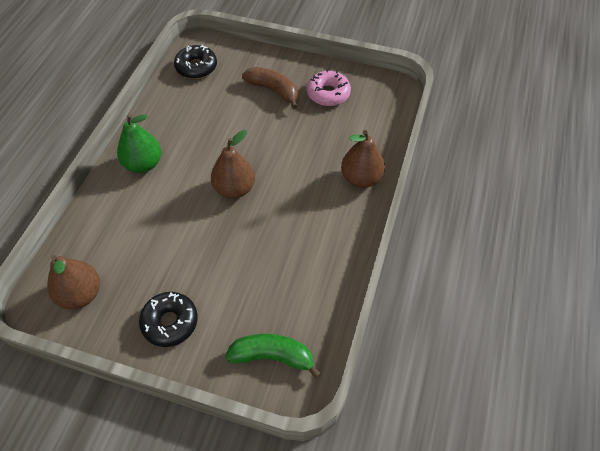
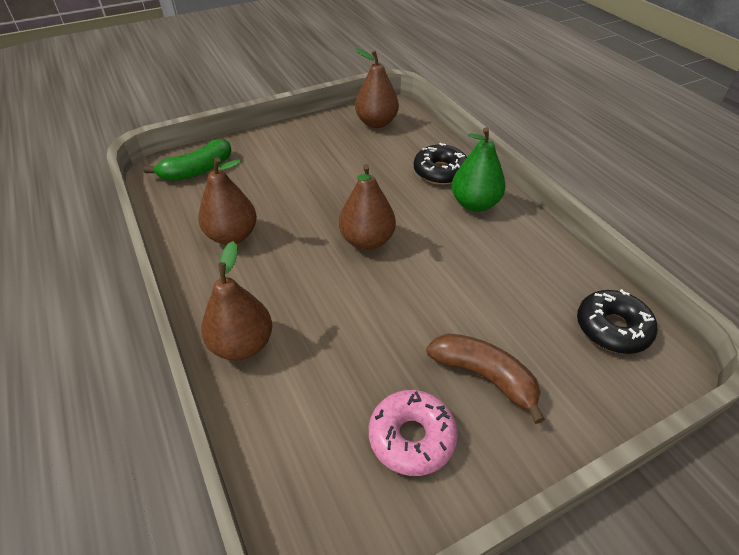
camera: 135 degrees right, 10 degrees down
(170, 322) = (296, 145): black donut -> black donut (440, 172)
(273, 90) = (484, 377): brown banana -> brown banana turned 135 degrees counterclockwise
(306, 257) = (232, 236): none -> brown pear

